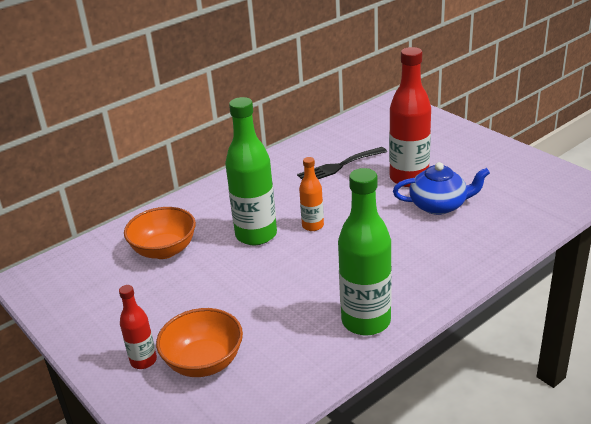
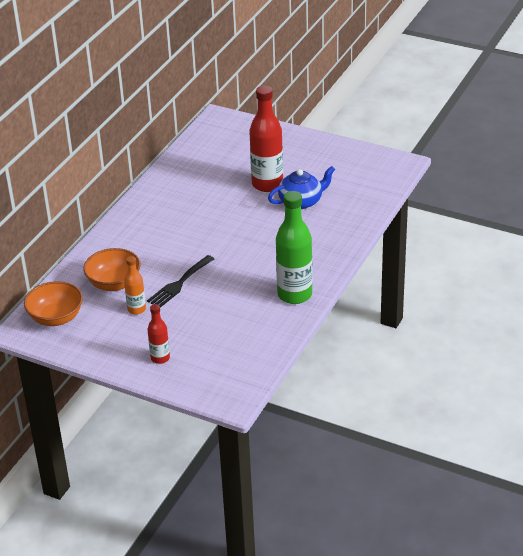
camera: 25 degrees left, 5 degrees up
(204, 362) = (202, 347): orange bowl -> orange bowl (56, 318)
(256, 235) = (177, 255): green bottle -> none
(313, 226) = (216, 238): orange bottle -> orange bottle (136, 309)
(339, 166) = (206, 186): black fork -> black fork (179, 284)

